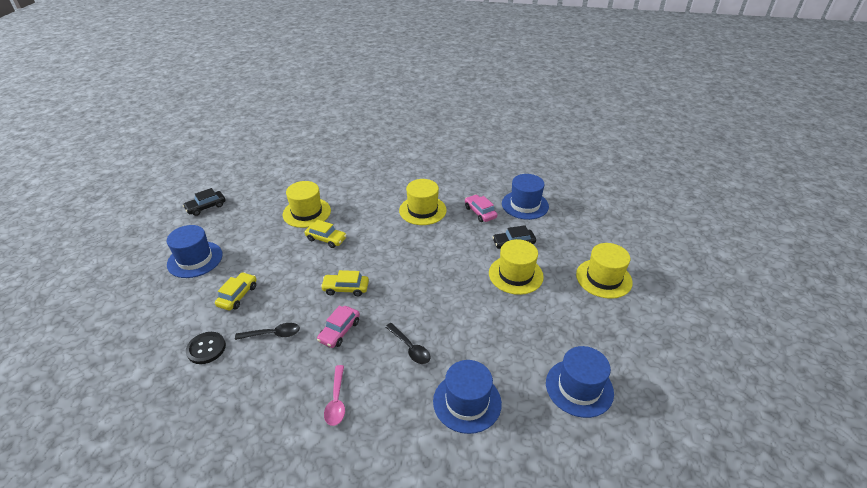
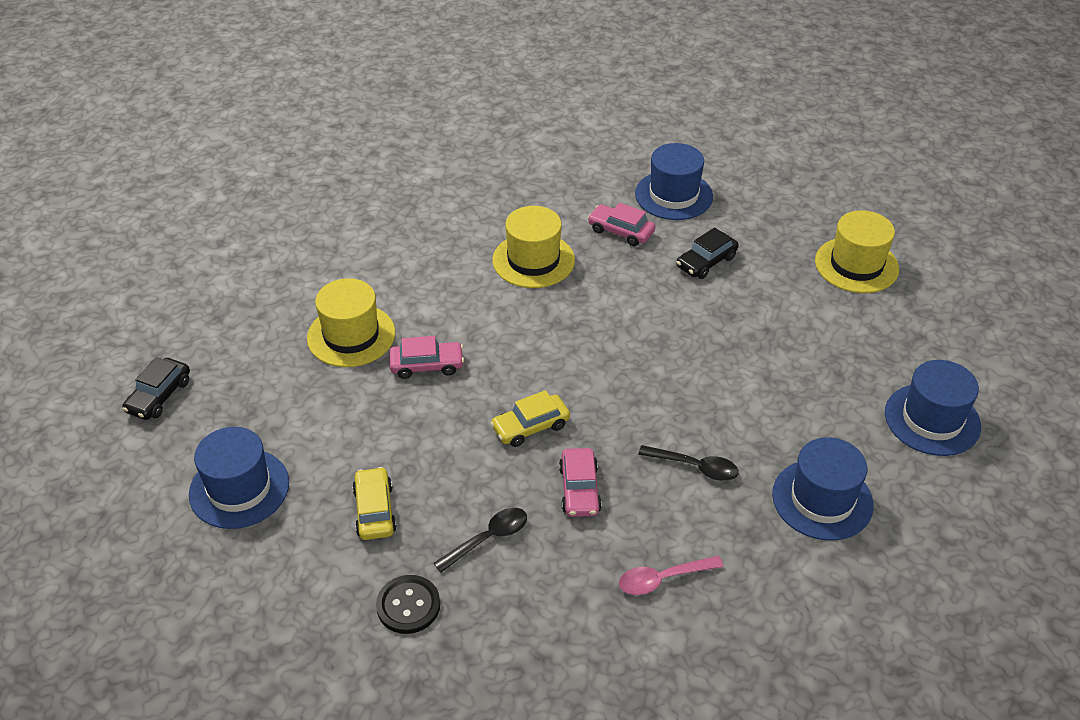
camera: 30 degrees left, 5 degrees up
(326, 239) = (427, 365): yellow car -> pink car
(336, 401) = (662, 579): pink spoon -> pink spoon turned 105 degrees clockwise
(515, 275) = (745, 306): yellow hat -> none

